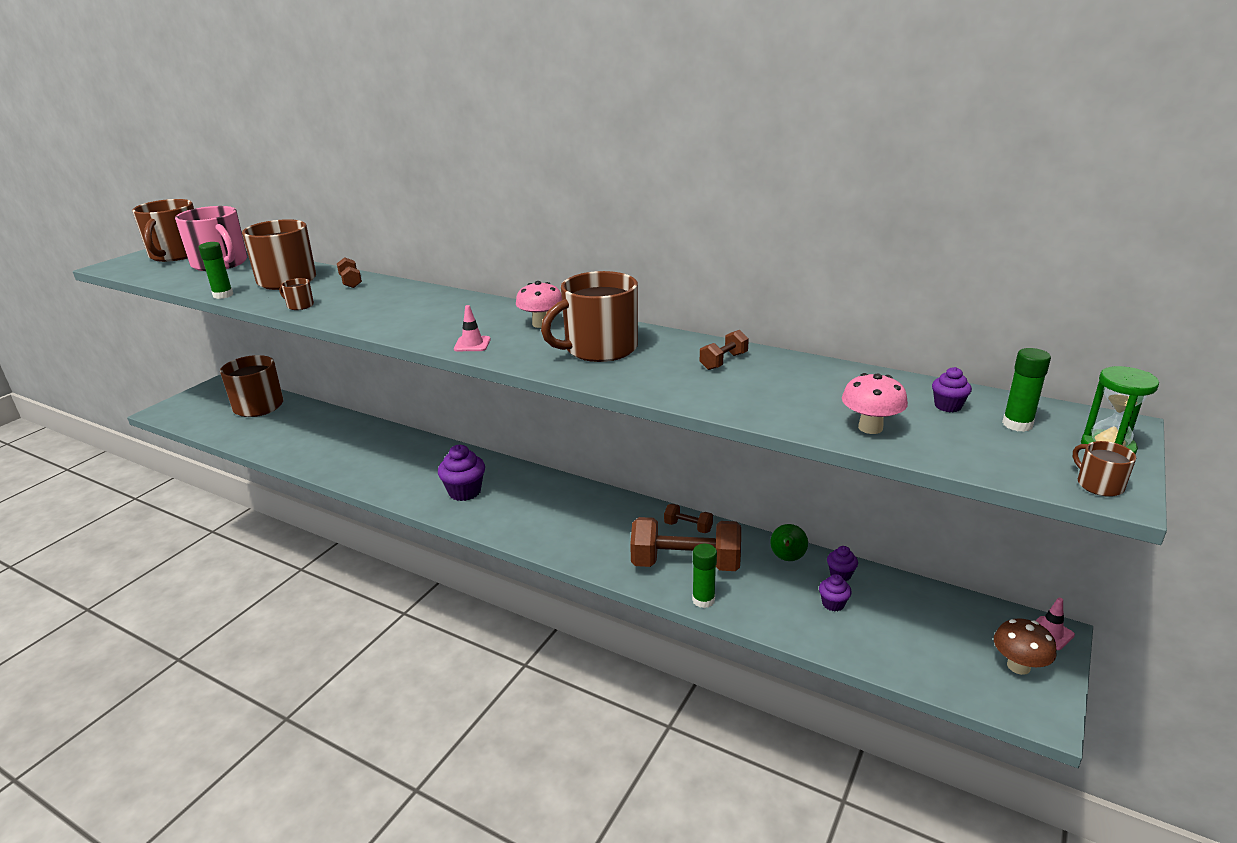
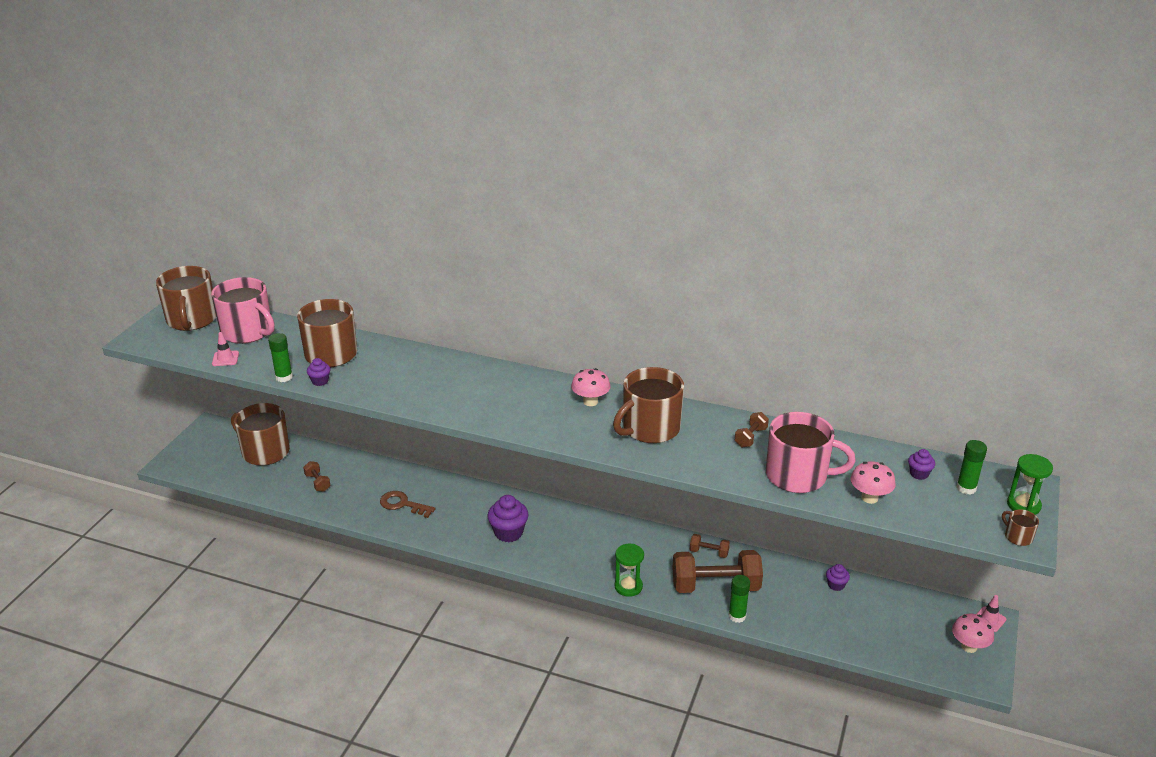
camera: 10 degrees left, 5 degrees up
(299, 305) = (366, 388): brown mug -> none
(351, 282) = (393, 354): brown dumbbell -> brown dumbbell (317, 483)
(366, 458) = (403, 504): none -> brown key
(472, 344) = (544, 429): pink traffic cone -> pink traffic cone (225, 358)
(579, 556) = (628, 586): none -> green hourglass
(774, 400) = (798, 476): none -> pink mug
(787, 559) = (793, 575): green pear -> none
(833, 604) = (834, 610): purple cupcake -> purple cupcake (320, 381)
(1018, 666) = (969, 647): brown mushroom -> pink mushroom

